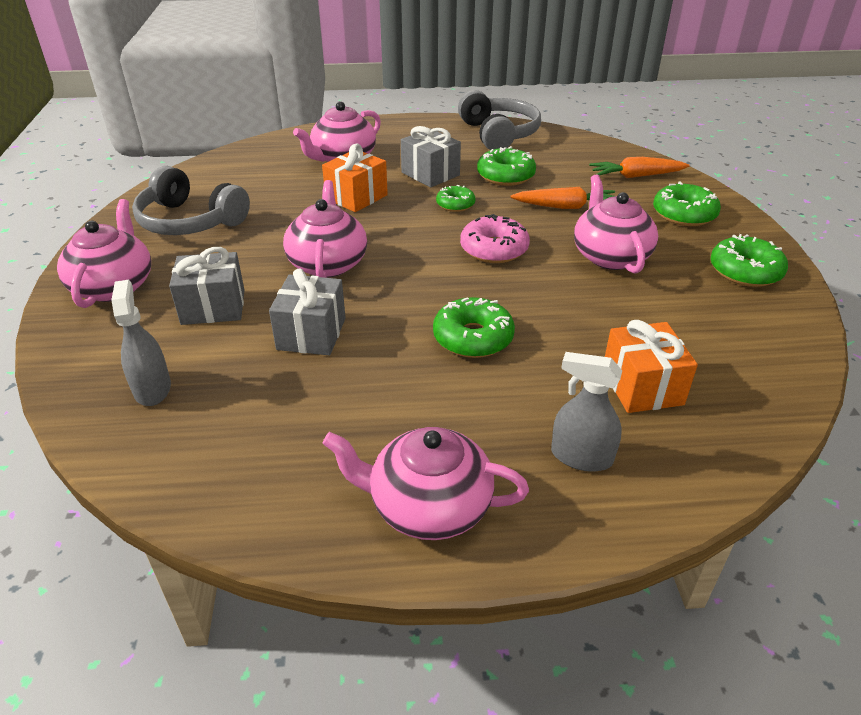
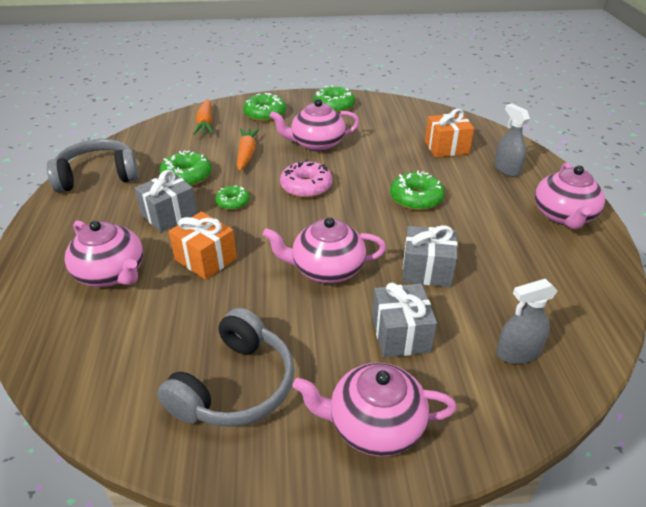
camera: 90 degrees left, 0 degrees up
(581, 456) = (506, 169): grey spray bottle -> grey spray bottle turned 135 degrees clockwise

